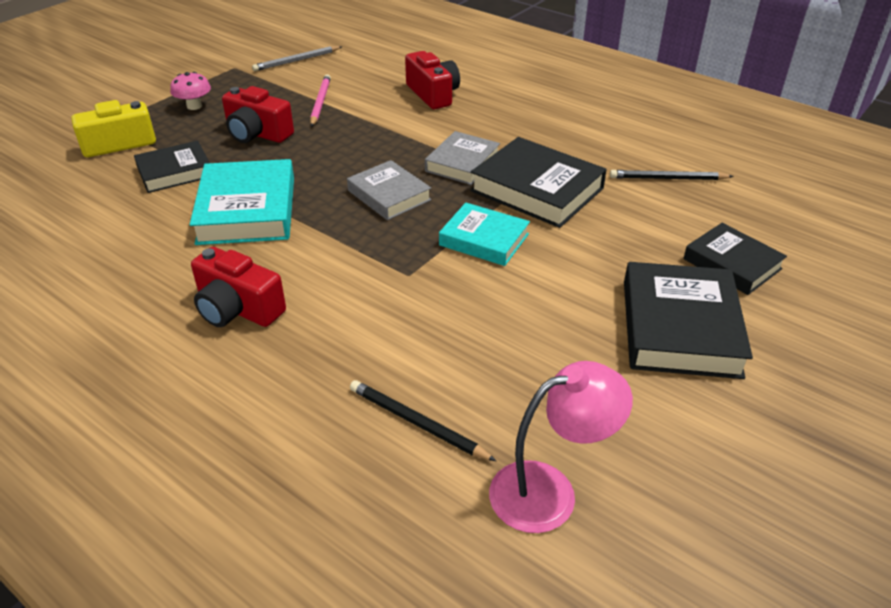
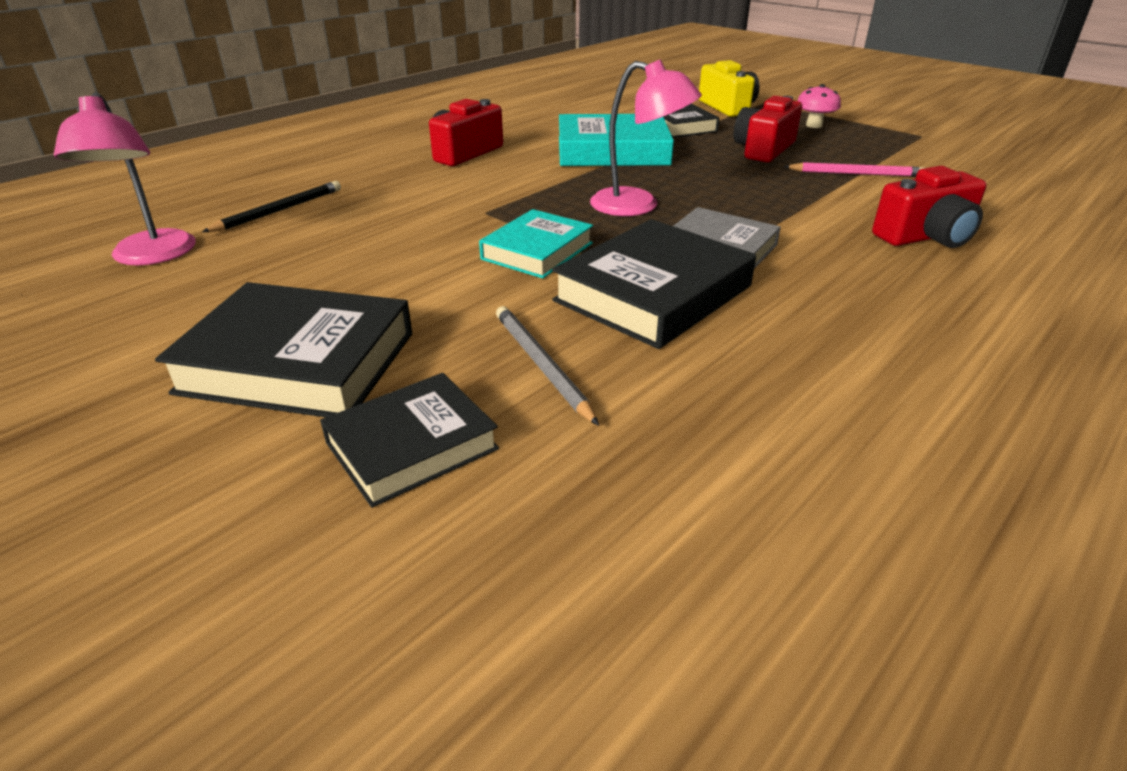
camera: 95 degrees right, 5 degrees down
(297, 61) = (968, 161): grey pencil -> grey pencil (541, 365)
(389, 195) = (638, 206): grey book -> pink lamp
(668, 178) = (698, 426): black pencil -> none

